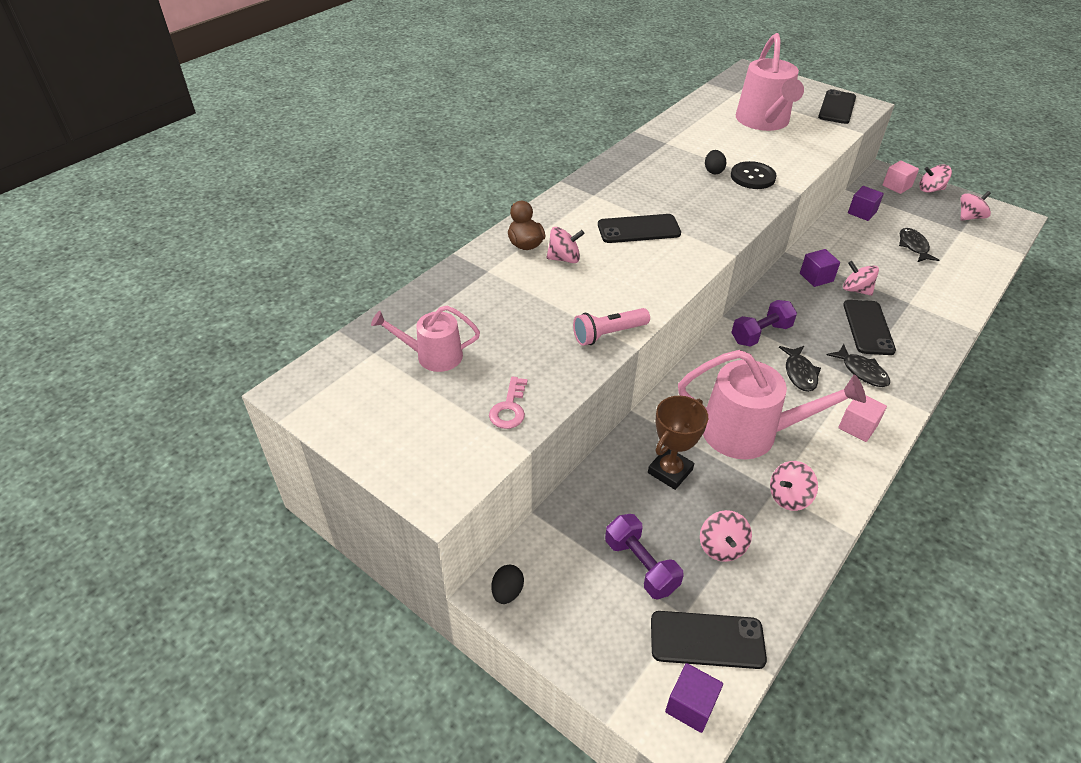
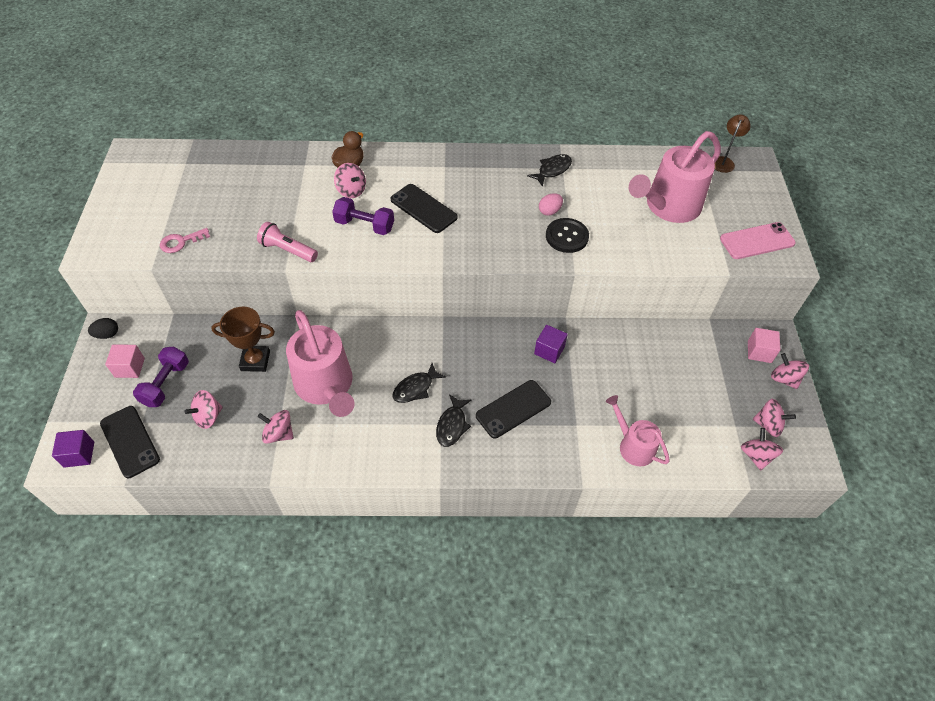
camera: 50 degrees right, 10 degrees up
(433, 356) = (202, 187): pink watering can -> pink watering can (633, 446)
(713, 171) = (549, 211): black egg -> pink egg
(738, 80) = (724, 161): none -> brown lamp
(761, 334) = (441, 346): purple dumbbell -> purple dumbbell (364, 225)
(837, 107) = (757, 241): black phone -> pink phone
(856, 290) = (558, 382): pink spinning top -> pink spinning top (756, 455)
(857, 426) = (384, 446): pink cube -> pink cube (130, 367)
(862, 212) = (683, 343): purple cube -> none
(913, 246) = (668, 399): black fish -> black fish (552, 170)

